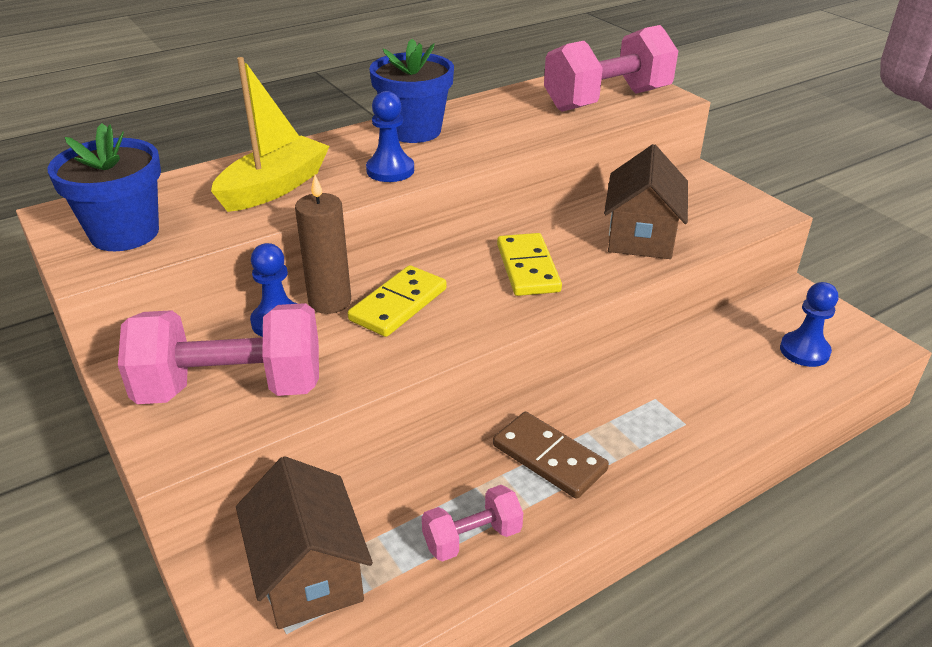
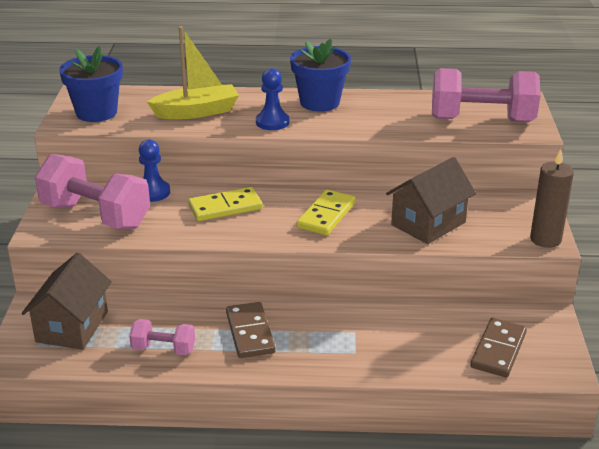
camera: 35 degrees right, 5 degrees down
(330, 301) = (191, 192): brown candle -> brown candle (545, 239)
(804, 351) = (498, 350): blue pawn -> brown domino

